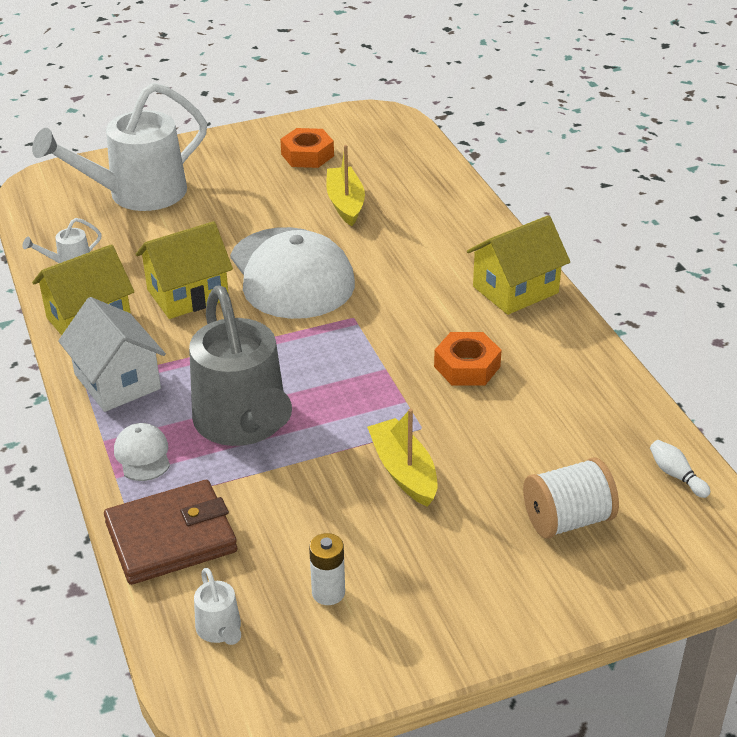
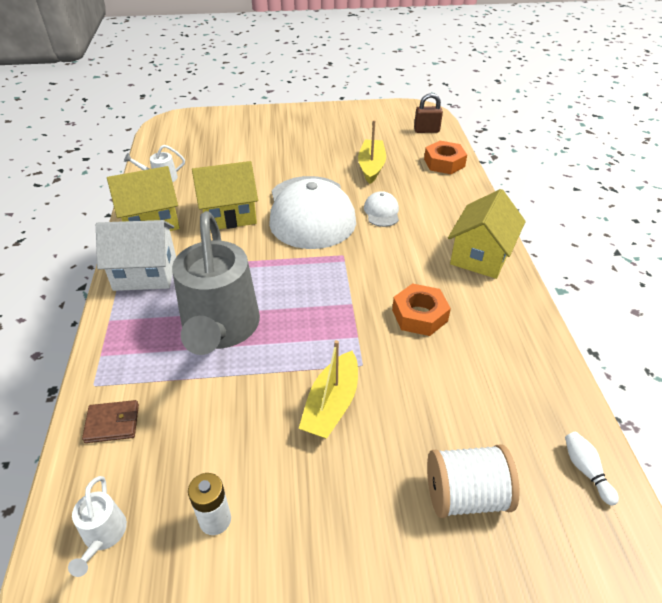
camera: 15 degrees right, 5 degrees up
(117, 381) = (145, 273): white house -> white house turned 75 degrees counterclockwise
(136, 194) = (230, 138): white watering can -> none
(142, 455) = (130, 340): white cap -> white cap (381, 212)
(171, 537) = (112, 423): brown wallet -> brown wallet, size x0.50
(307, 155) = (358, 129): orange nut -> orange nut (444, 163)
(399, 143) = (426, 130): none -> brown padlock
(404, 471) = (331, 404): yellow boat -> yellow boat turned 150 degrees counterclockwise
(515, 290) = (480, 256): yellow house -> yellow house turned 45 degrees counterclockwise

